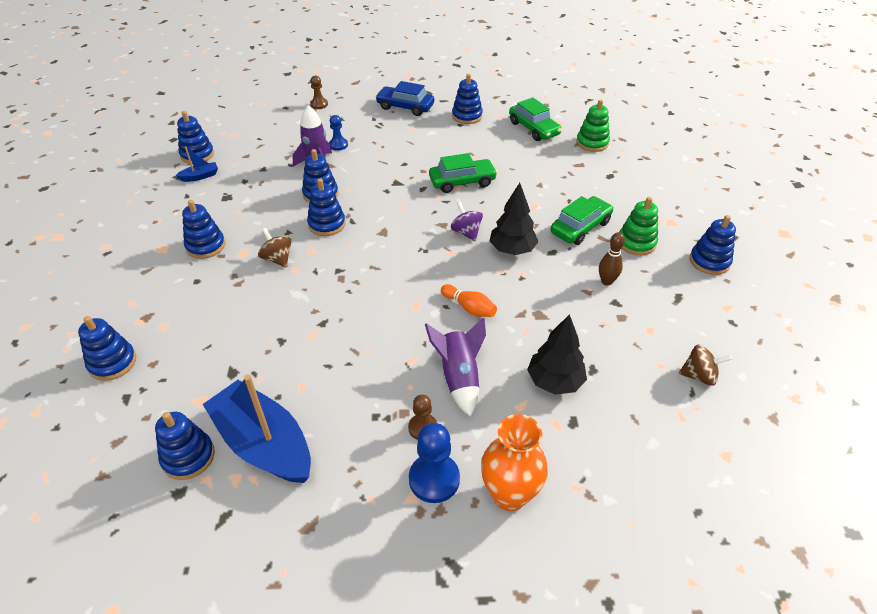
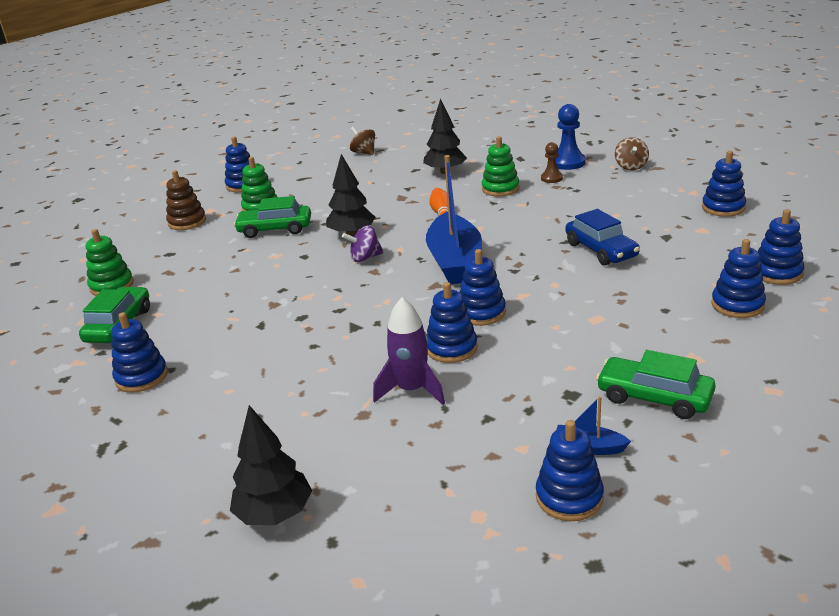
camera: 135 degrees left, 15 degrees down
(205, 246) = (636, 341): blue stacking toy -> blue stacking toy (737, 305)
(264, 444) = (664, 199): blue boat -> blue boat (455, 262)
(277, 259) = (564, 299): brown spinning top -> brown spinning top (631, 166)
(319, 104) = (274, 514): brown pawn -> black tree
(338, 145) = (349, 410): blue pawn -> none
(405, 107) = (175, 434): blue car -> blue car (601, 250)
(459, 377) = (500, 189): purple rocket -> green stacking toy
(462, 182) = (293, 300): green car -> green car (654, 397)
(466, 232) = (365, 258): purple spinning top -> purple spinning top turned 60 degrees clockwise
(509, 495) = (533, 150): orange vase -> none
(606, 281) = (326, 197): brown bowling pin -> none
(661, 203) = (187, 222): none -> brown stacking toy

